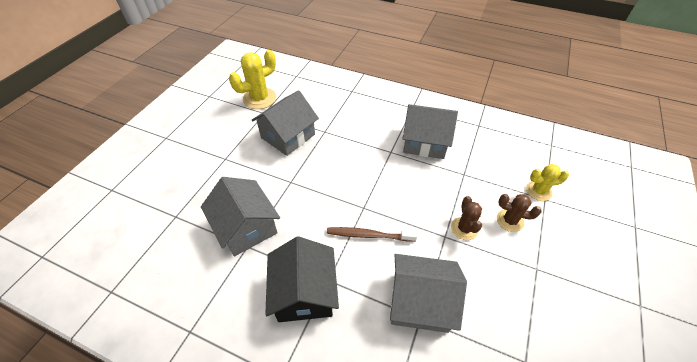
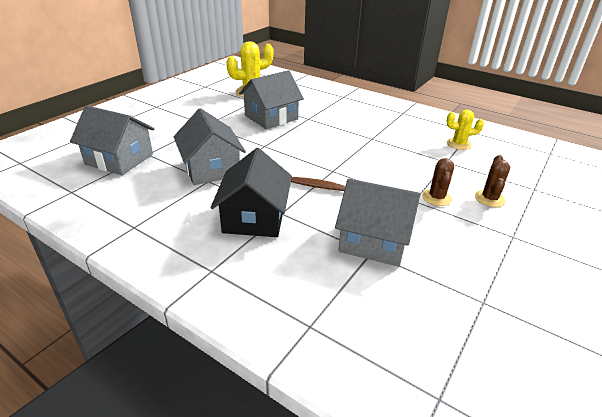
camera: 10 degrees right, 15 degrees down
(424, 142) = (409, 136): grey house -> grey house (119, 159)
(510, 221) = (489, 199): brown cactus -> brown cactus turned 75 degrees clockwise
(538, 191) = (527, 182): yellow cactus -> yellow cactus (459, 144)

